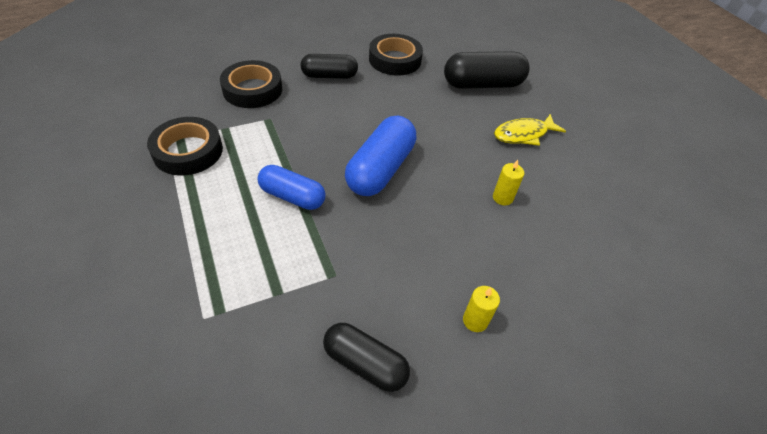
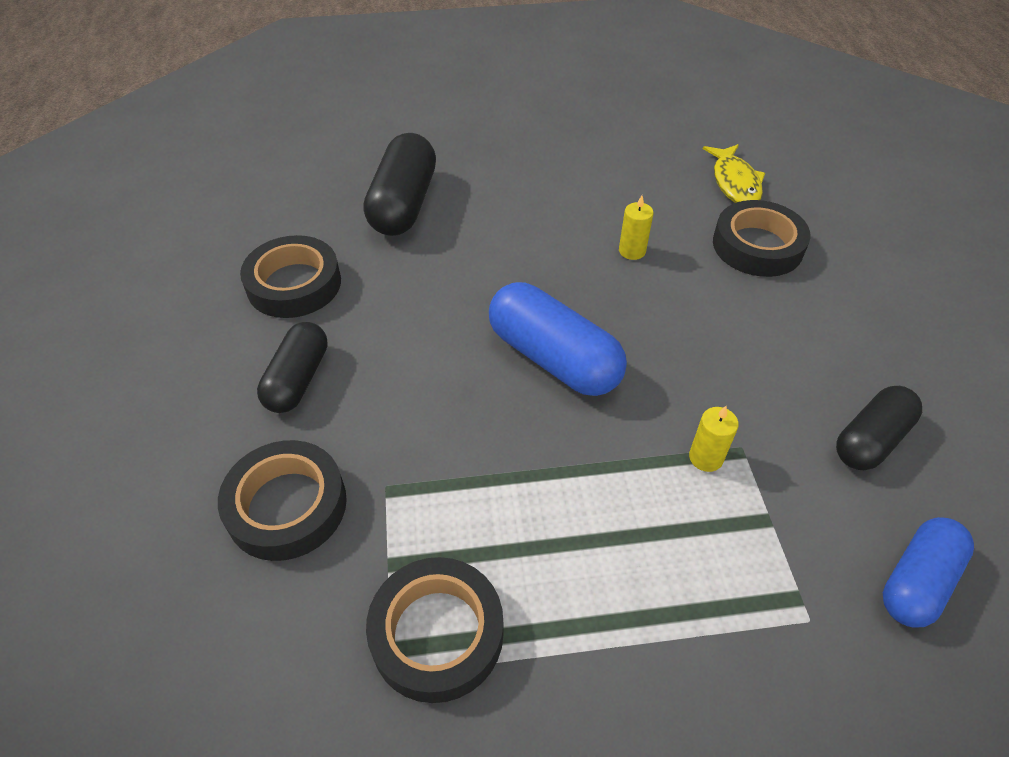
camera: 70 degrees left, 0 degrees up
(292, 196) = (588, 477): blue capsule -> blue capsule (917, 581)
(475, 320) = (811, 327): yellow candle -> yellow candle (706, 457)
(523, 134) = (523, 198): yellow fish -> yellow fish (735, 183)
(556, 278) = (757, 246): none -> black tape

